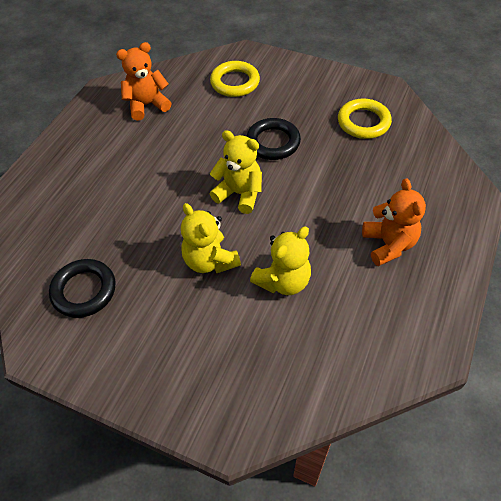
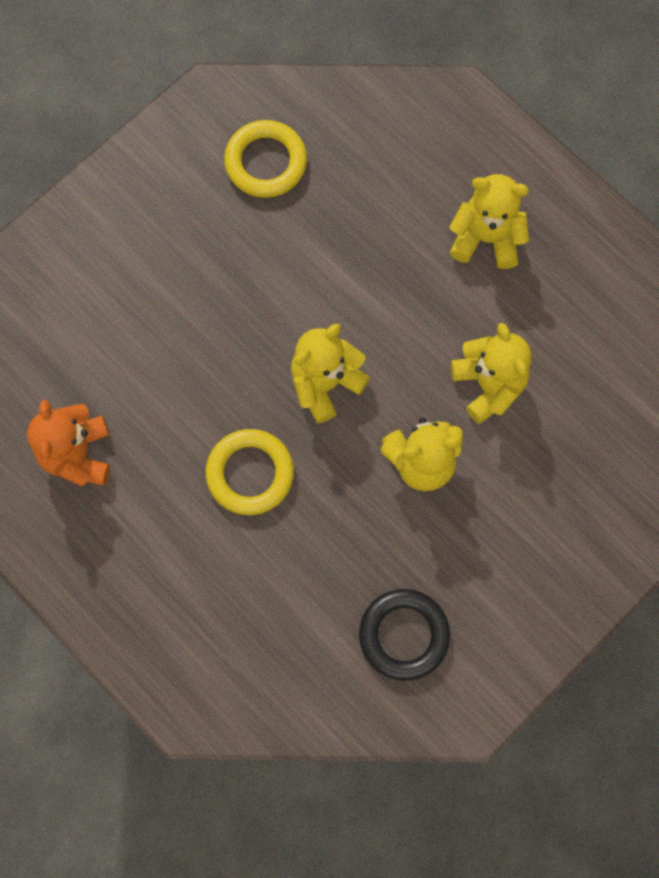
camera: 70 degrees left, 20 degrees up
(235, 82) = (89, 303): yellow ring -> yellow ring (250, 473)
(273, 142) = (248, 300): black ring -> none
(388, 244) = (486, 238): orange teddy bear -> yellow teddy bear

